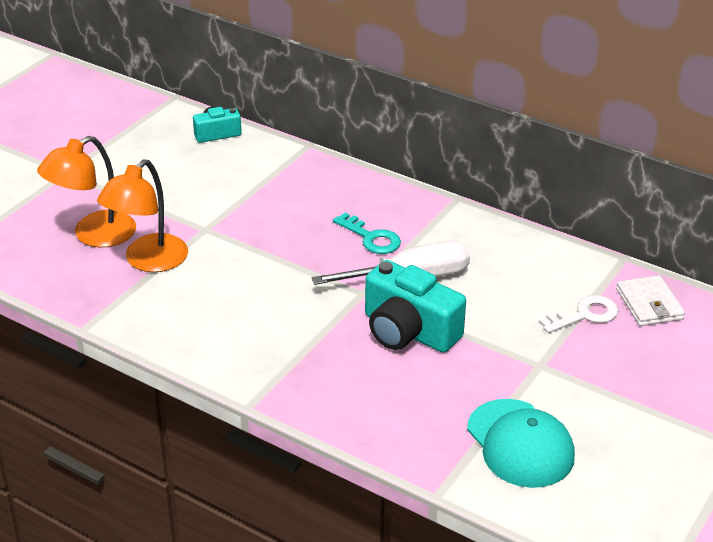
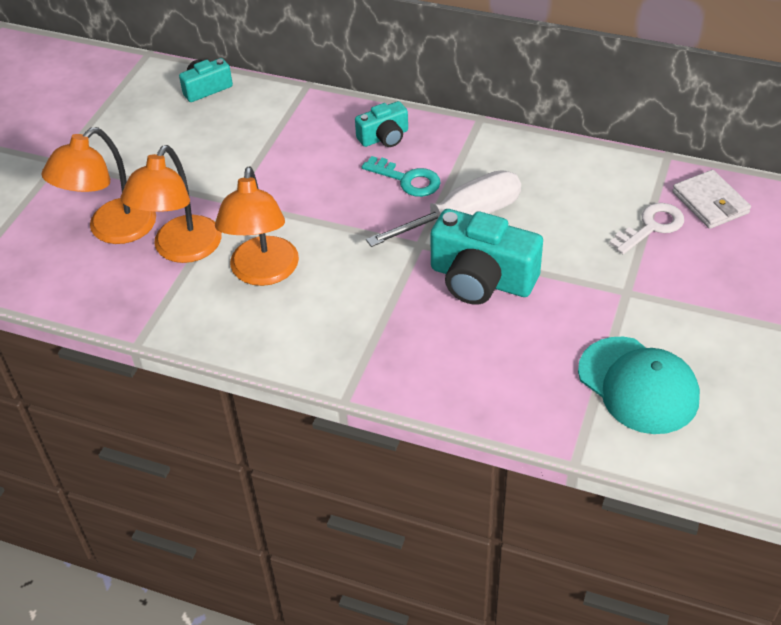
camera: 10 degrees left, 10 degrees up
(213, 292) = (263, 273): none -> orange lamp
(363, 199) = (384, 137): none -> turquoise camera

